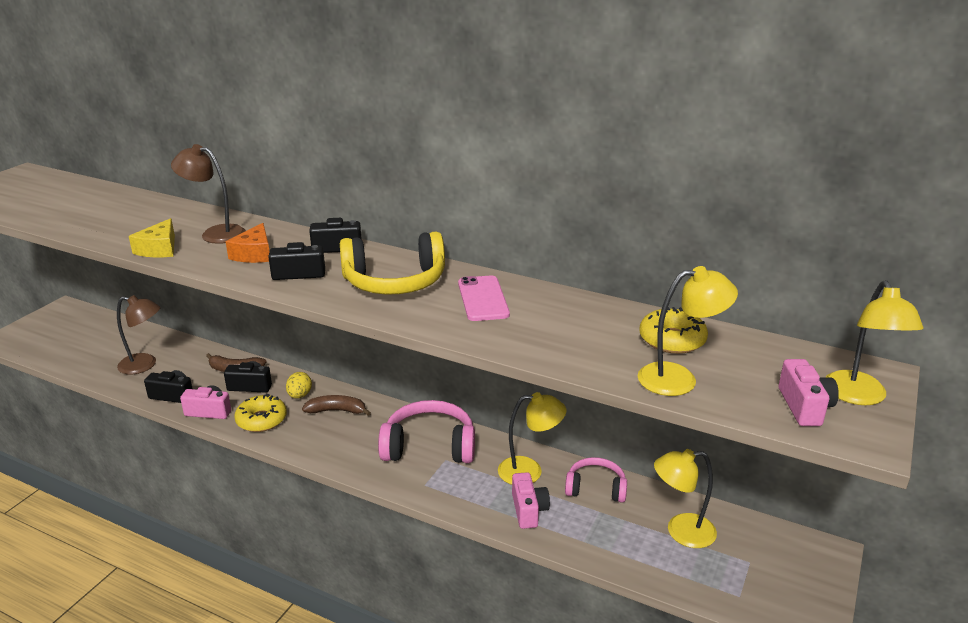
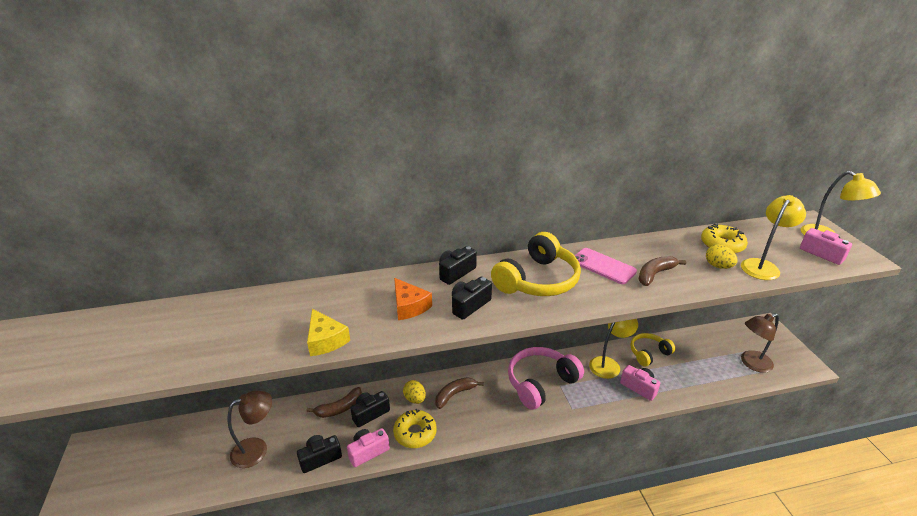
camera: 40 degrees left, 5 degrees up
(215, 233) = (346, 304): brown lamp -> brown lamp (751, 363)
(523, 328) = (655, 274): none -> brown banana
(595, 488) = (649, 353): pink headphones -> yellow headphones
(617, 354) = (718, 266): none -> yellow egg
(681, 532) = (710, 353): yellow lamp -> none

